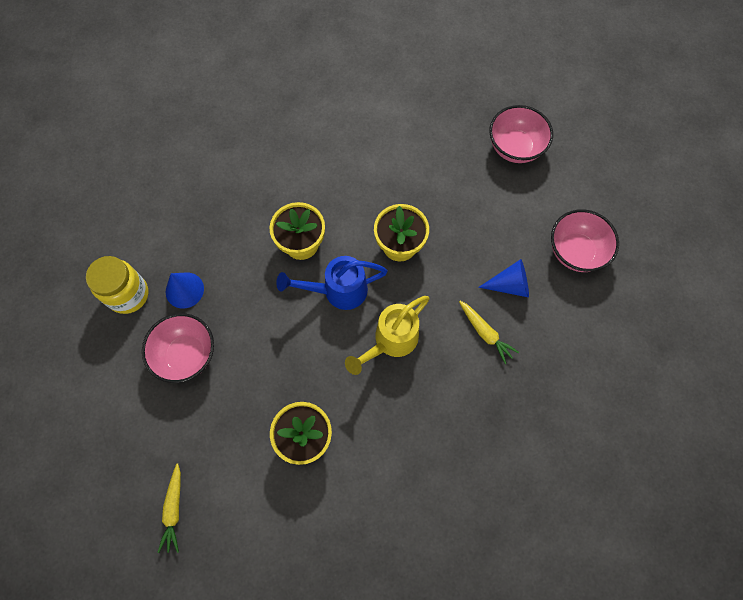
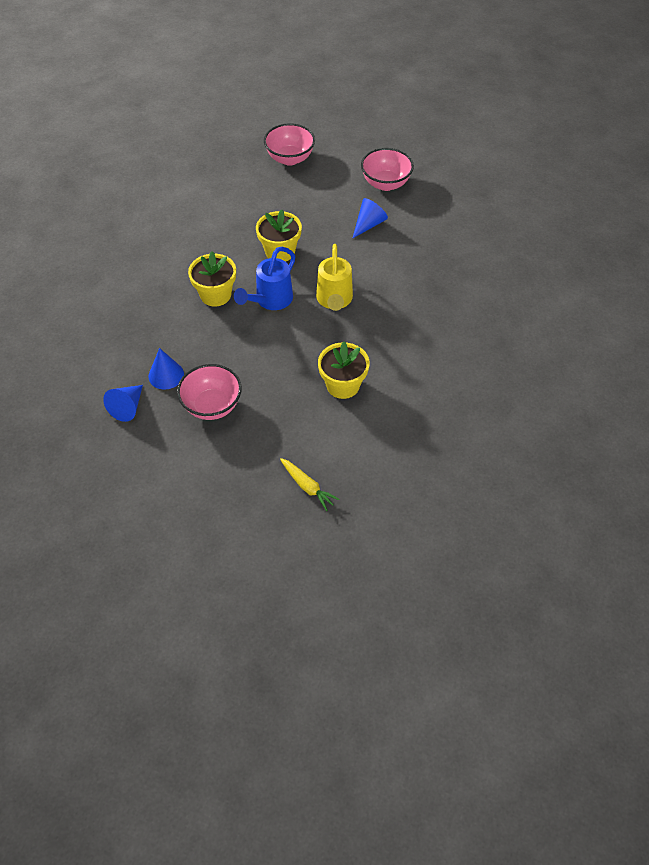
camera: 45 degrees left, 15 degrees down
(128, 294) = (128, 407): yellow jar -> blue cone
(485, 333) = (383, 256): yellow carrot -> none

